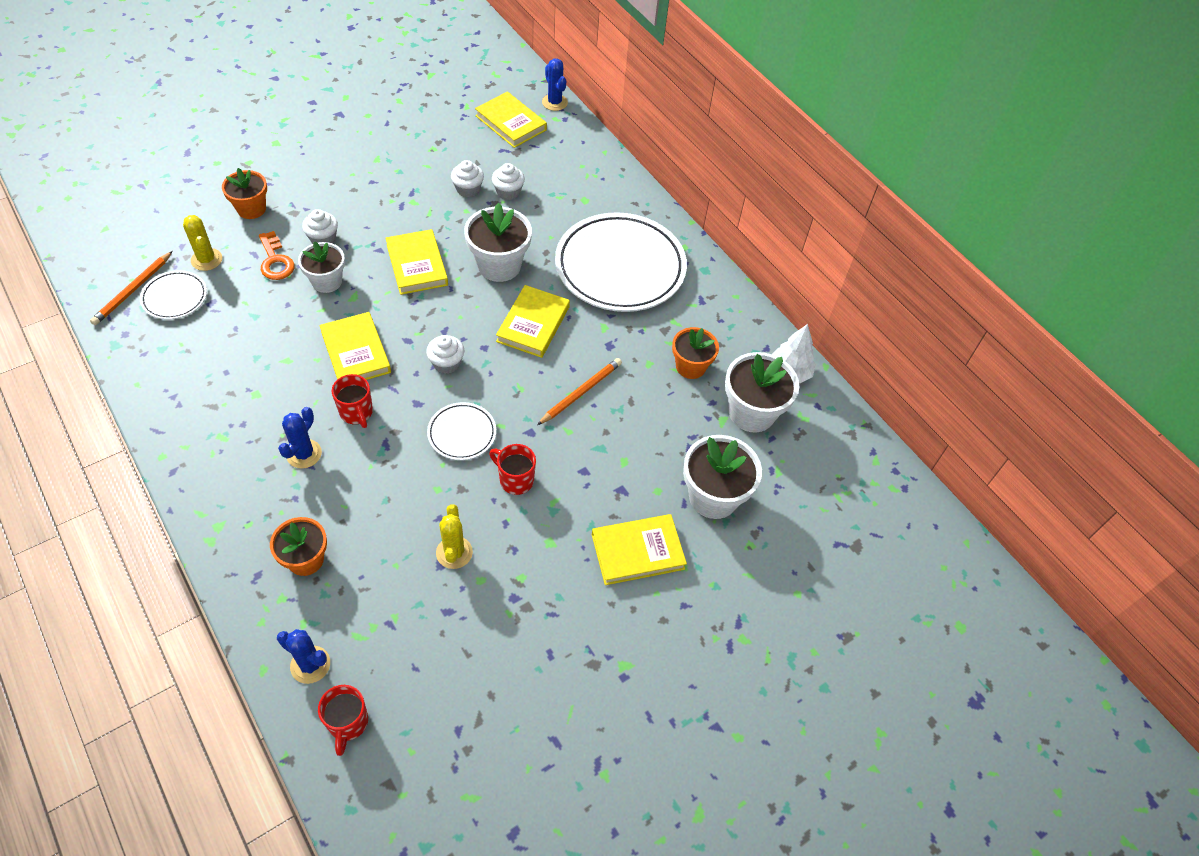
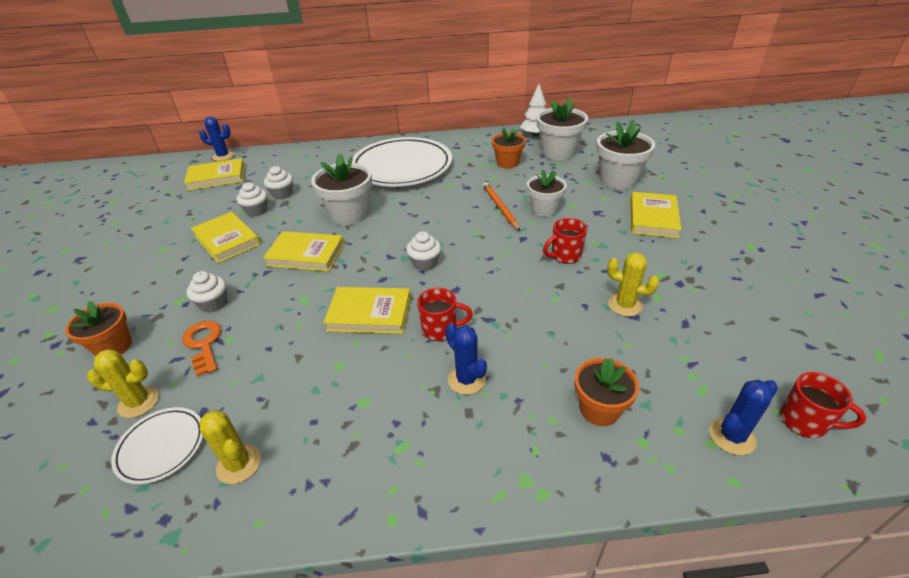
camera: 55 degrees left, 15 degrees down
(133, 290) = (103, 491): orange pencil -> none
(176, 348) = (239, 464): none -> yellow cactus
(275, 261) = (203, 344): orange key -> orange key turned 120 degrees counterclockwise
(327, 281) = (268, 313): white flower pot -> white flower pot (544, 209)
(462, 433) = (503, 272): white plate -> none
(533, 324) = (421, 213): yellow book -> yellow book (227, 240)

